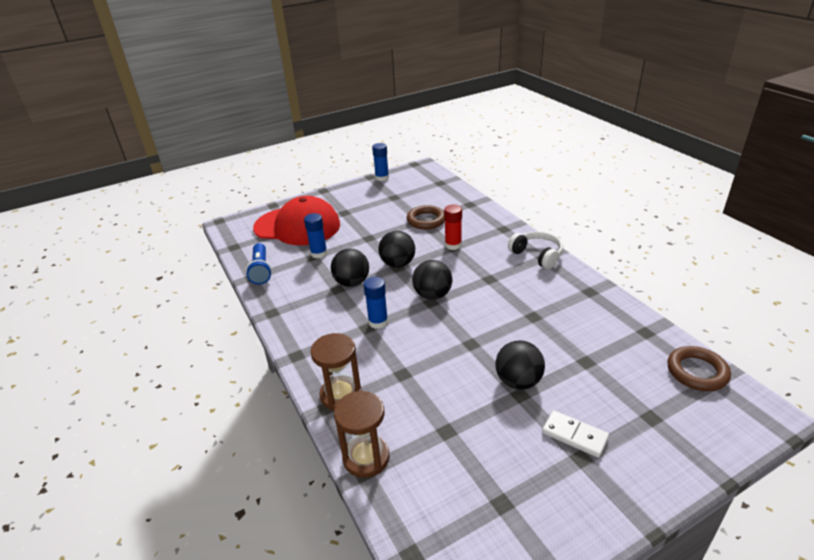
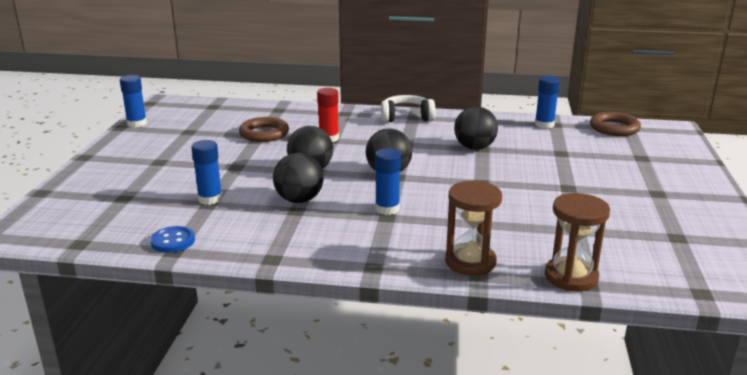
camera: 55 degrees left, 10 degrees down
(261, 270) = (173, 241): blue flashlight -> blue button
(297, 226) = (126, 193): red cap -> none
(518, 381) = (552, 182): black ball -> black ball (474, 147)
(574, 435) = (633, 186): white domino -> none
(634, 326) = (544, 125): none -> blue glue stick

